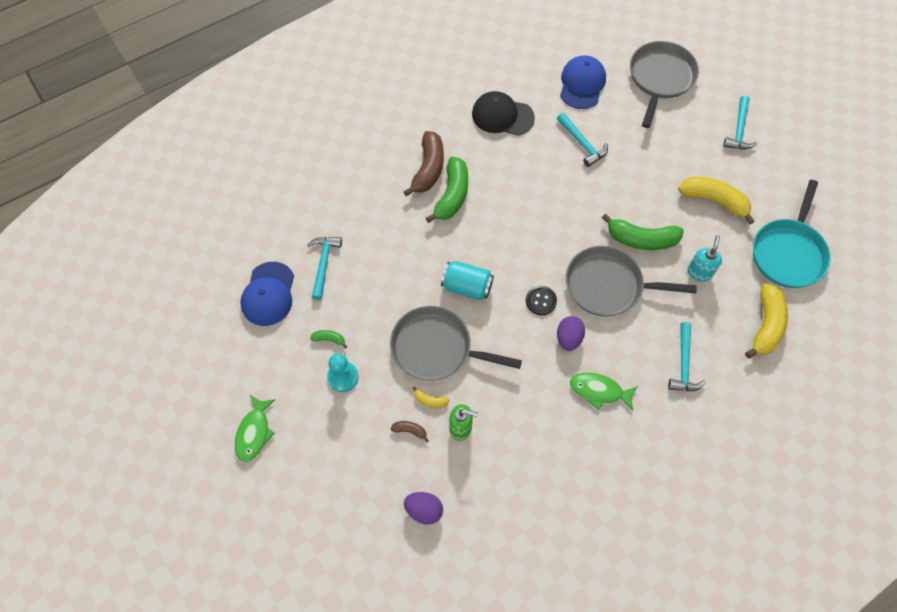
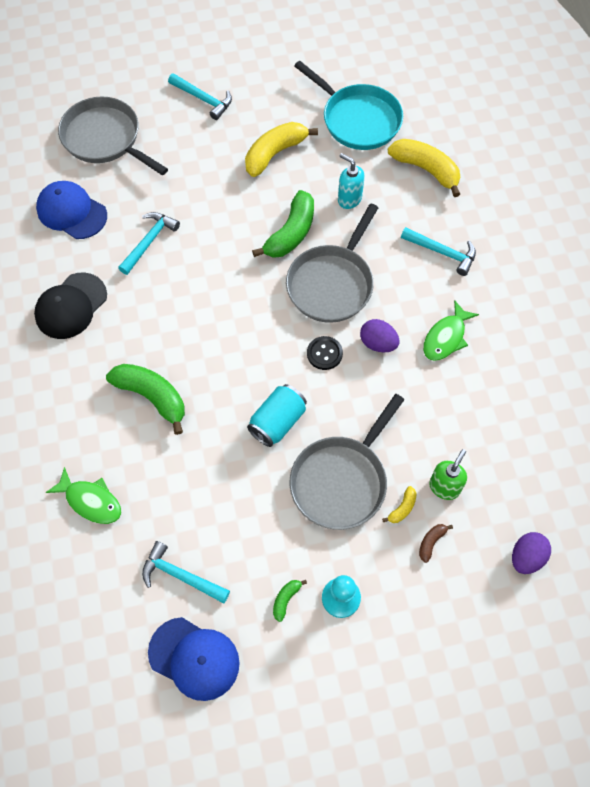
camera: 70 degrees left, 0 degrees up
(254, 433) = (377, 729): green fish -> green fish (91, 501)
(428, 169) = (103, 410): brown banana -> none
(582, 144) = (149, 242): turquoise hammer -> turquoise hammer turned 45 degrees counterclockwise

